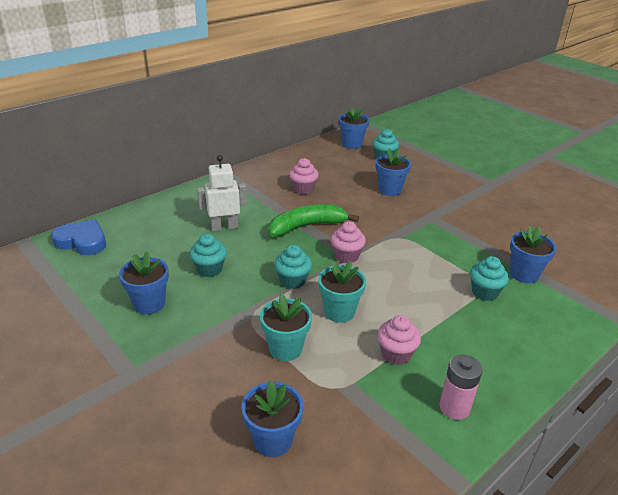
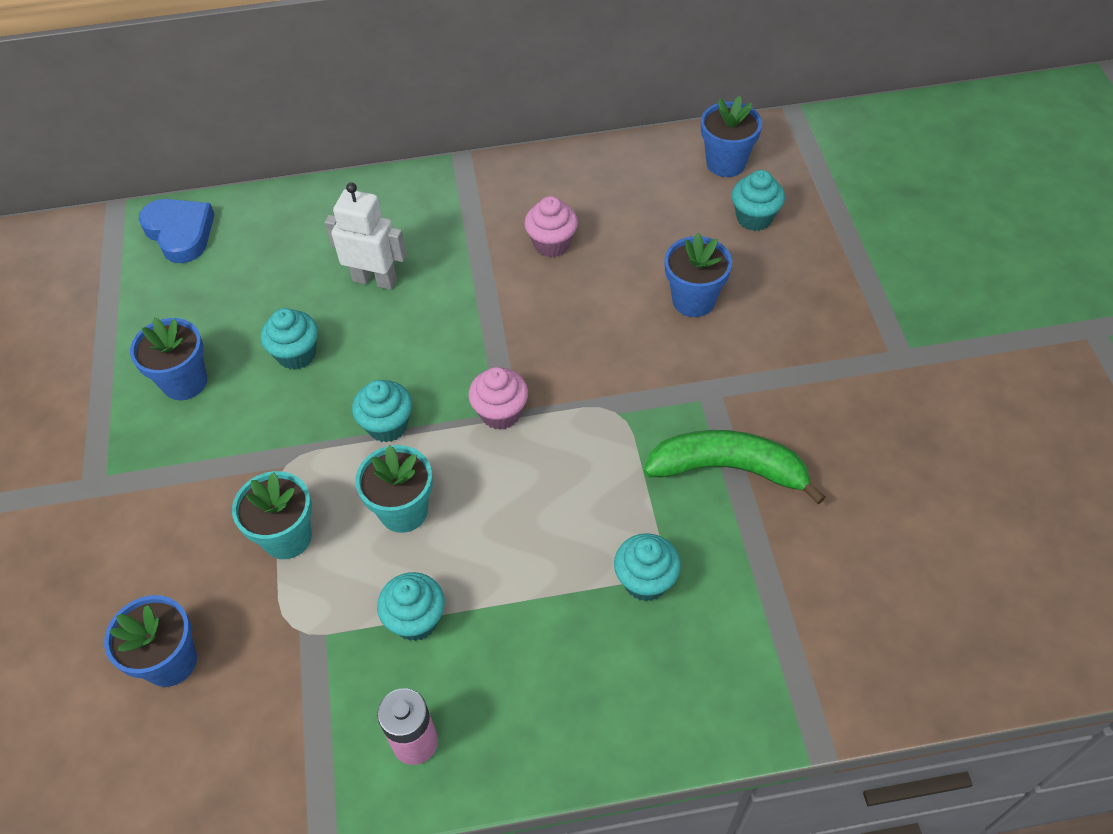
camera: 35 degrees right, 20 degrees up
(307, 226) = (493, 328): green banana -> green banana (729, 469)
(396, 354) = (416, 620): pink cupcake -> turquoise cupcake
(524, 274) = (747, 578): blue flower pot -> none

